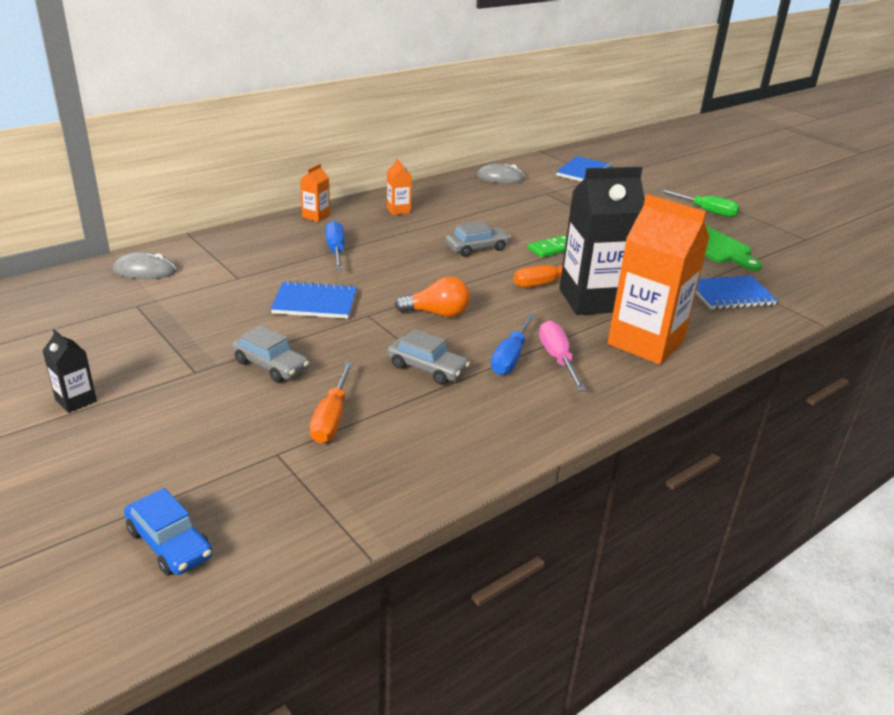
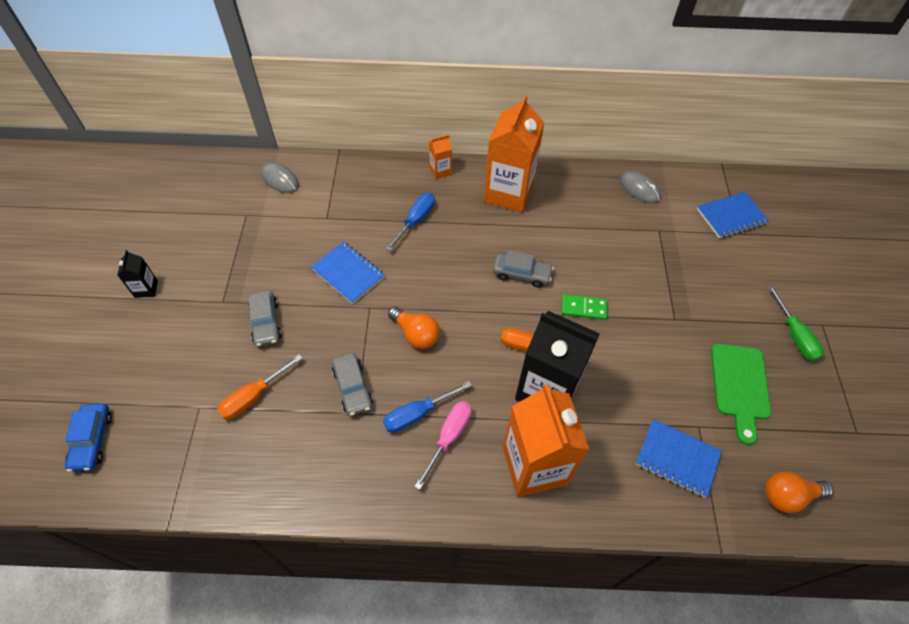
camera: 40 degrees right, 25 degrees up
(398, 210) = (508, 193): orange carton -> orange carton, size x2.29
(816, 282) = (788, 496): none -> orange light bulb

